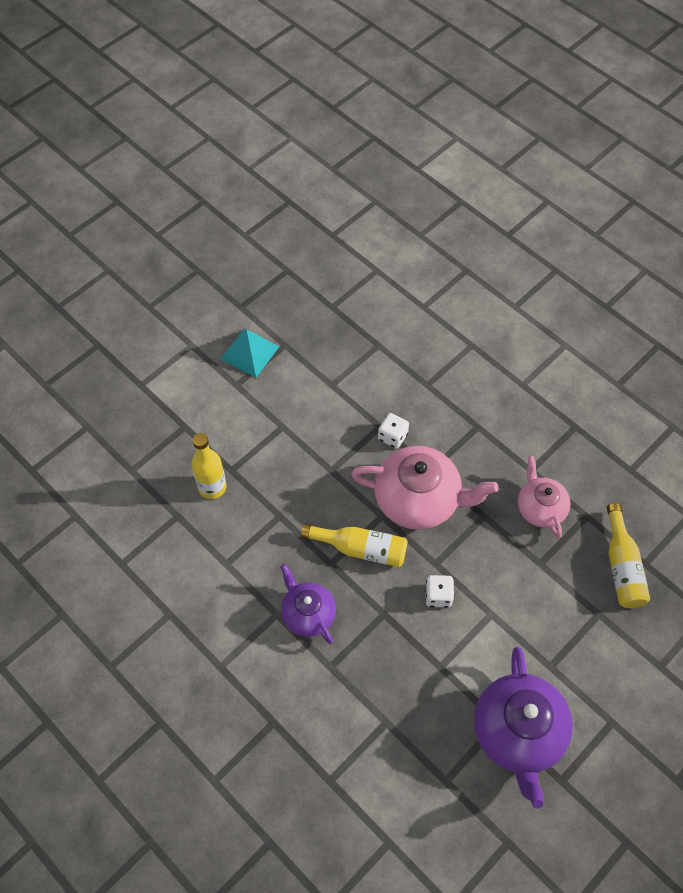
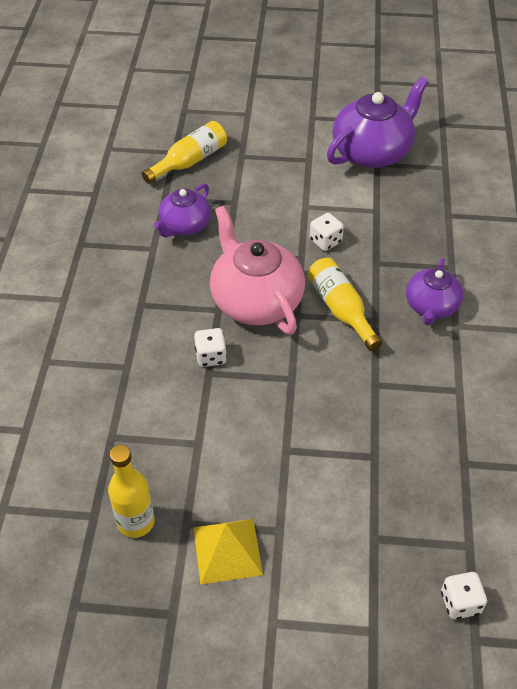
camera: 130 degrees left, 10 degrees down
(110, 436) = (460, 602): none -> white dice
(212, 487) = (407, 458): yellow bottle -> yellow bottle (136, 522)
(249, 352) = (227, 550): turquoise pyramid -> yellow pyramid
(540, 508) = (184, 225): pink teapot -> purple teapot

